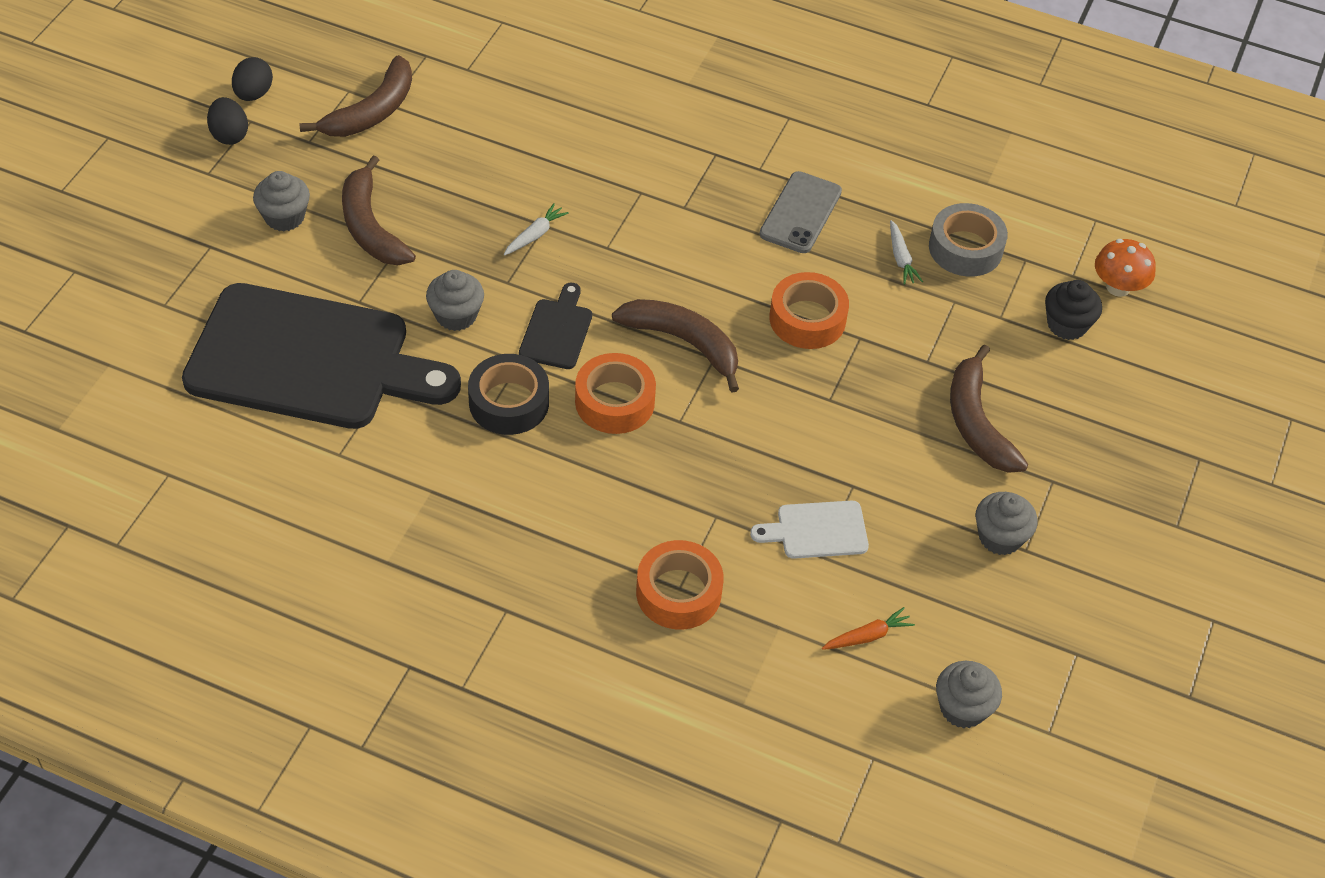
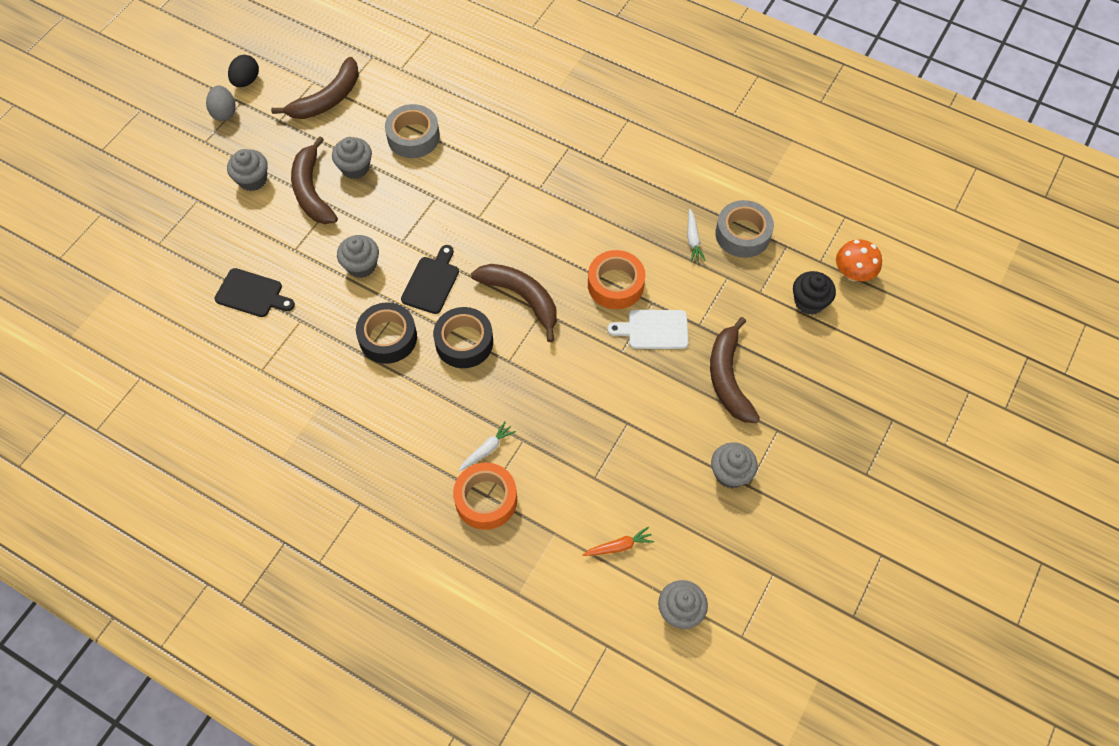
camera: 10 degrees right, 10 degrees up
(229, 135) = (224, 112): black egg -> grey egg
(309, 360) = (252, 294): black cutting board -> black cutting board, size x0.41
(426, 195) = (355, 168): none -> grey cupcake
(500, 153) = (413, 137): none -> grey tape
(535, 235) = (428, 204): white carrot -> white carrot (487, 449)
(614, 402) = (464, 342): orange tape -> black tape
(800, 213) = (624, 198): grey phone -> none
(816, 530) = (595, 457): white cutting board -> white cutting board (654, 329)

